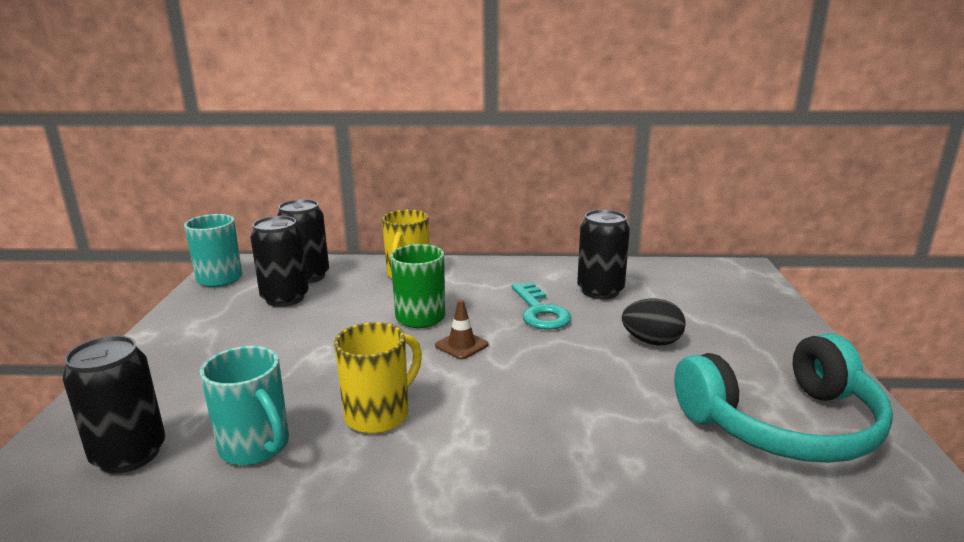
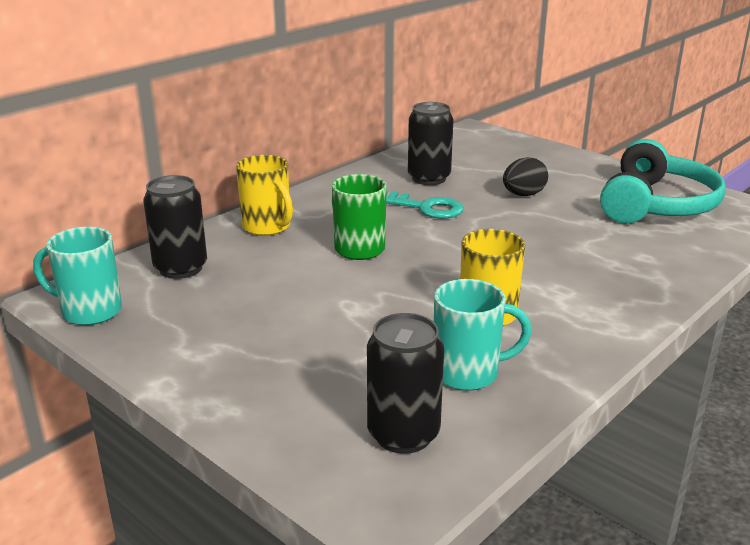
camera: 50 degrees left, 5 degrees up
(285, 298) = (211, 292): black can -> none
(461, 345) = (431, 251): brown traffic cone -> none

